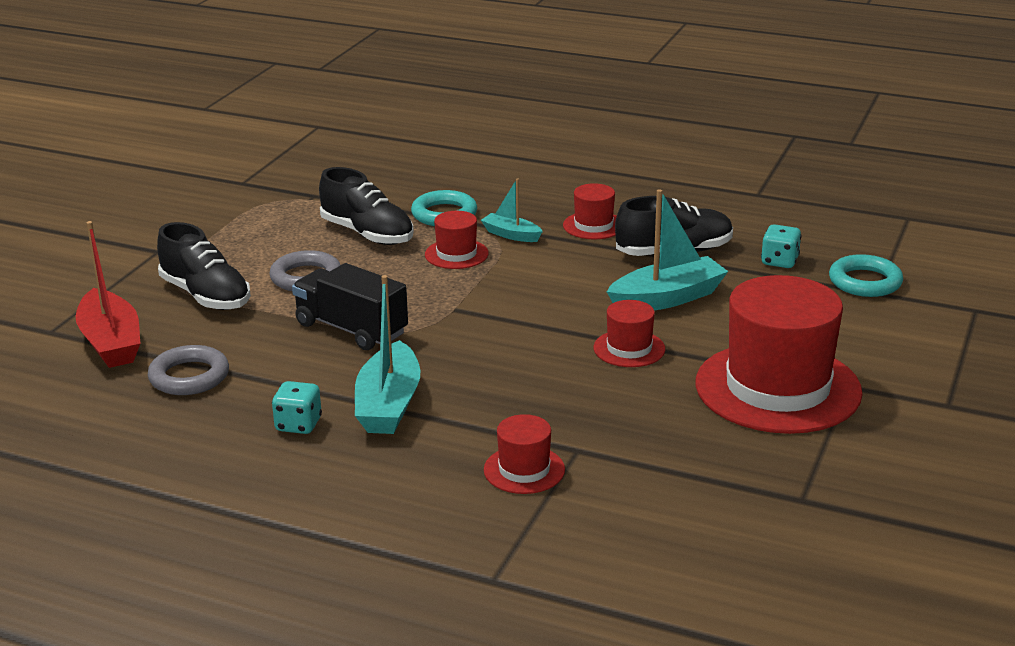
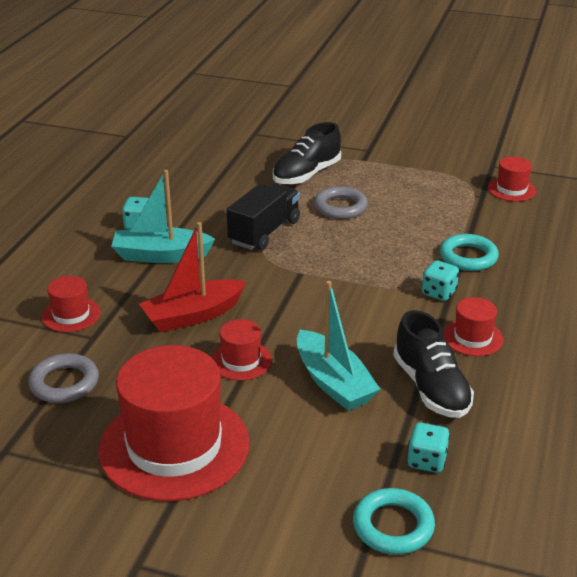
camera: 85 degrees right, 5 degrees up
(111, 342) = (241, 153): red boat -> red boat (193, 315)
(189, 377) = (199, 182): grey ring -> grey ring (64, 383)
(367, 234) = (419, 225): black shoe -> none
(456, 254) = (394, 268): red hat -> red hat (511, 189)
(511, 235) = (439, 293): turquoise boat -> turquoise dice

